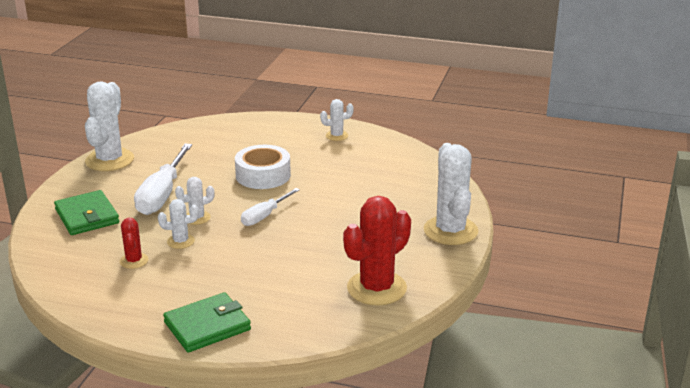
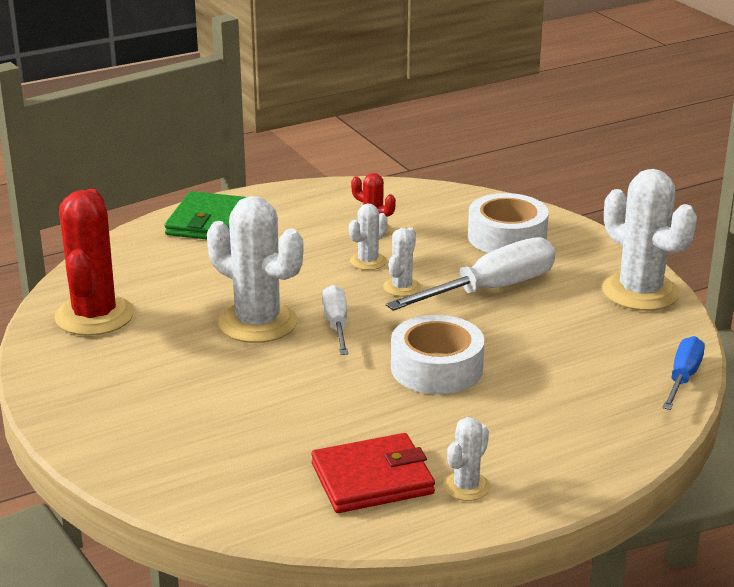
camera: 135 degrees right, 0 degrees up
(87, 216) = (507, 237): green wallet -> white tape
(162, 194) = (491, 289): white screwdriver -> white screwdriver turned 90 degrees clockwise
(183, 127) = (683, 377): none -> blue screwdriver
(365, 153) = (372, 479): none -> red wallet
(450, 231) = (86, 418): white cactus -> white cactus (258, 323)

